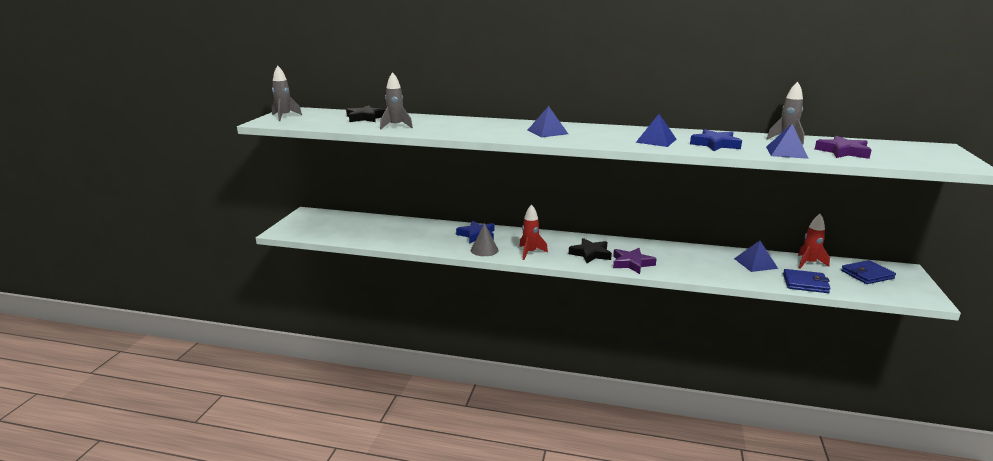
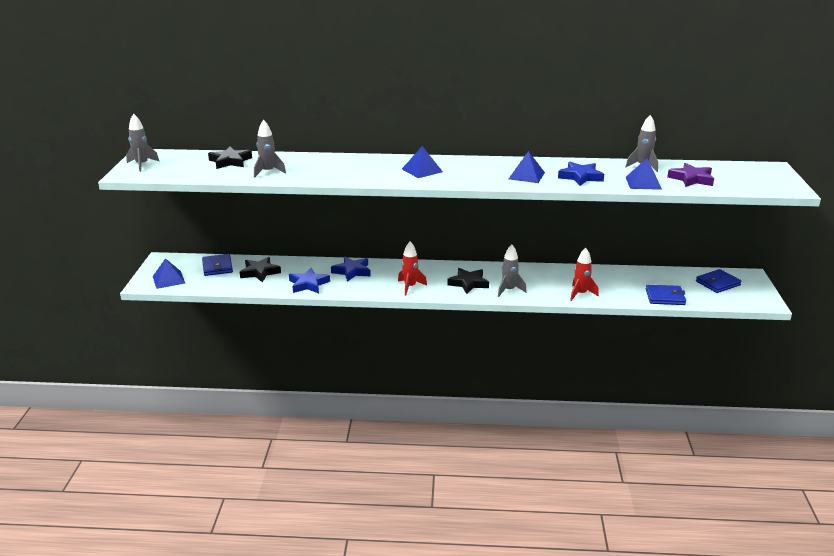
camera: 10 degrees left, 5 degrees up
(352, 222) = (217, 267): none -> blue wallet
(389, 229) = (260, 272): none -> black star
(431, 243) = (308, 284): none -> blue star
(484, 250) = (364, 288): grey cone -> none
(632, 263) = (509, 290): purple star -> grey rocket
(755, 263) = (621, 280): blue pyramid -> blue pyramid (168, 279)
(809, 263) = (668, 276): red rocket -> red rocket (580, 294)

